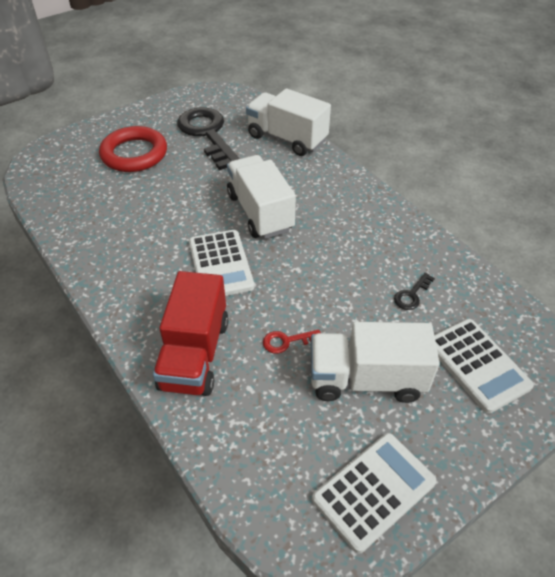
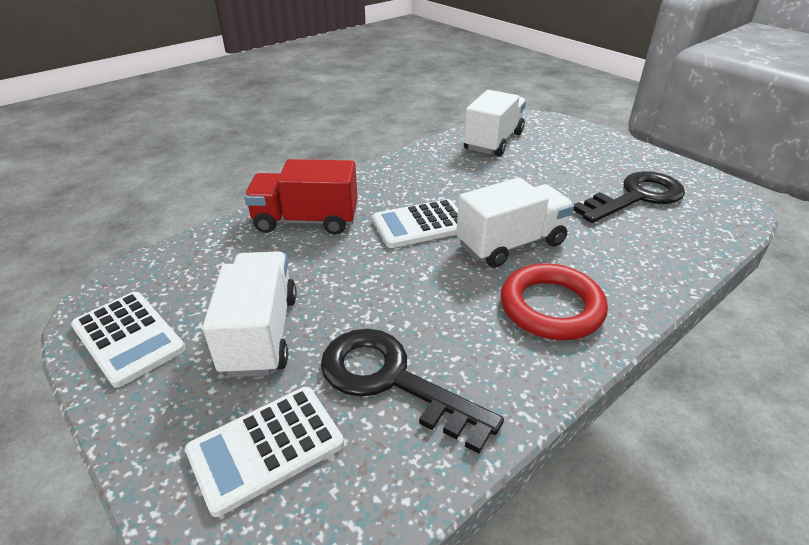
camera: 85 degrees right, 10 degrees down
(134, 154) = (570, 159): red ring -> red ring (551, 307)
(287, 139) = (673, 256): white truck -> white truck (493, 141)
(287, 341) = (317, 273): red key -> none
(412, 295) = (392, 381): black key -> black key, size x2.48

